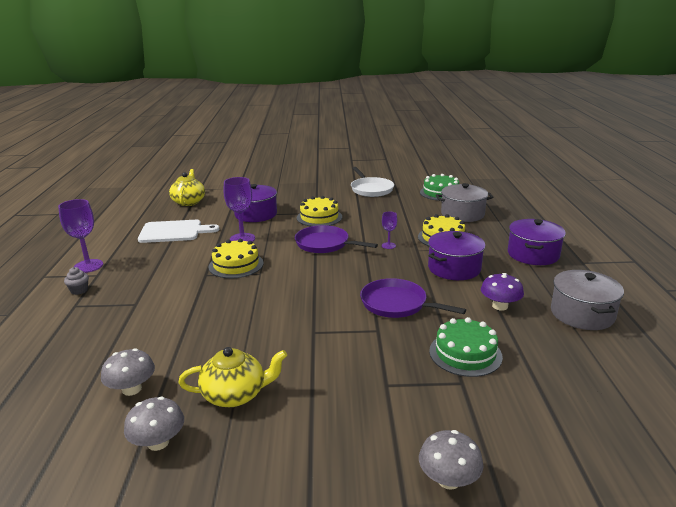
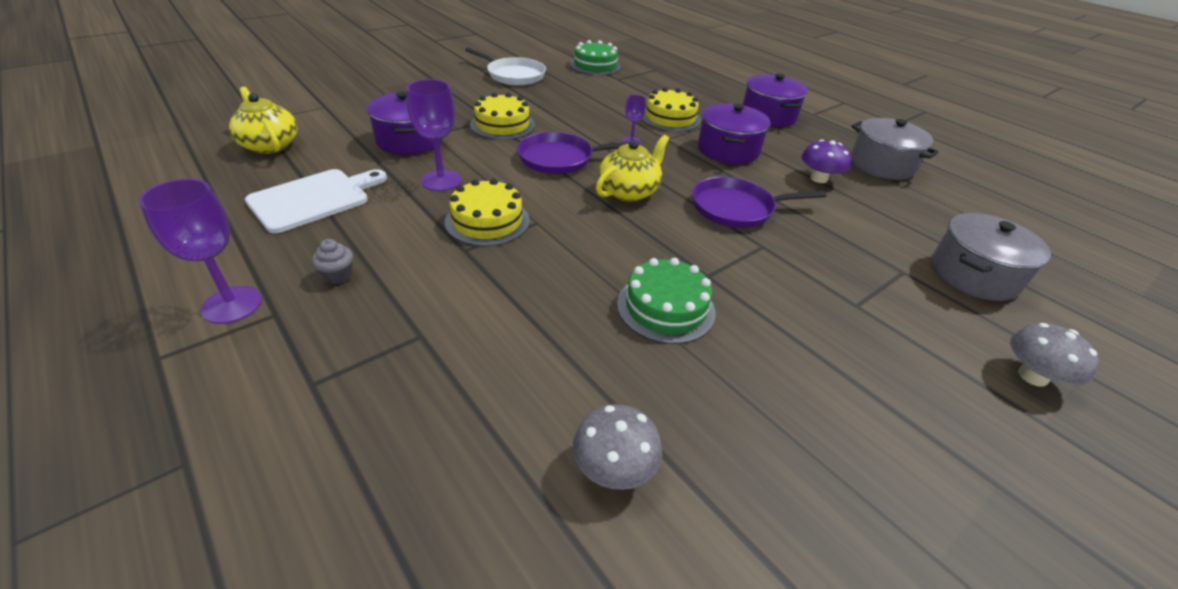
camera: 40 degrees left, 15 degrees up
(79, 290) = (279, 354): grey cupcake -> grey cupcake (338, 275)
(158, 442) = (761, 520): grey mushroom -> none
(235, 395) = (746, 398): yellow teapot -> yellow teapot (629, 191)
(462, 214) = (650, 86): grey pot -> grey pot (973, 275)
(465, 353) = (864, 239): green cake -> green cake (666, 308)

